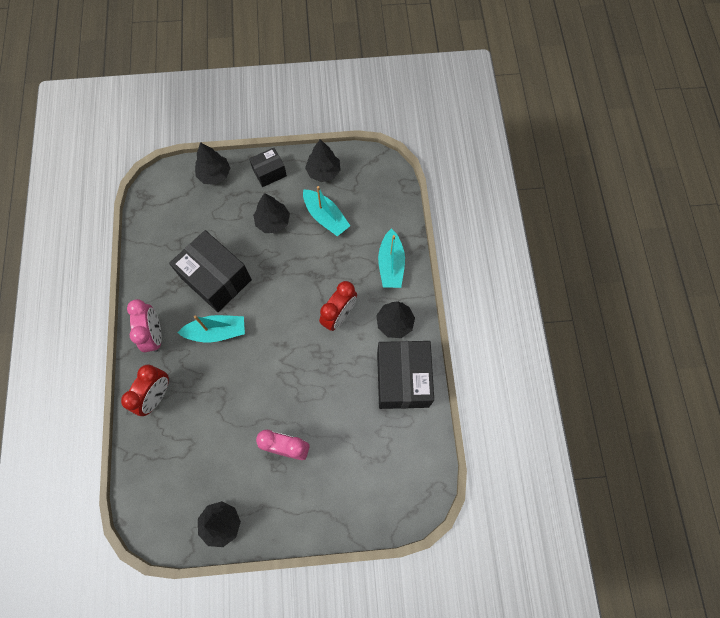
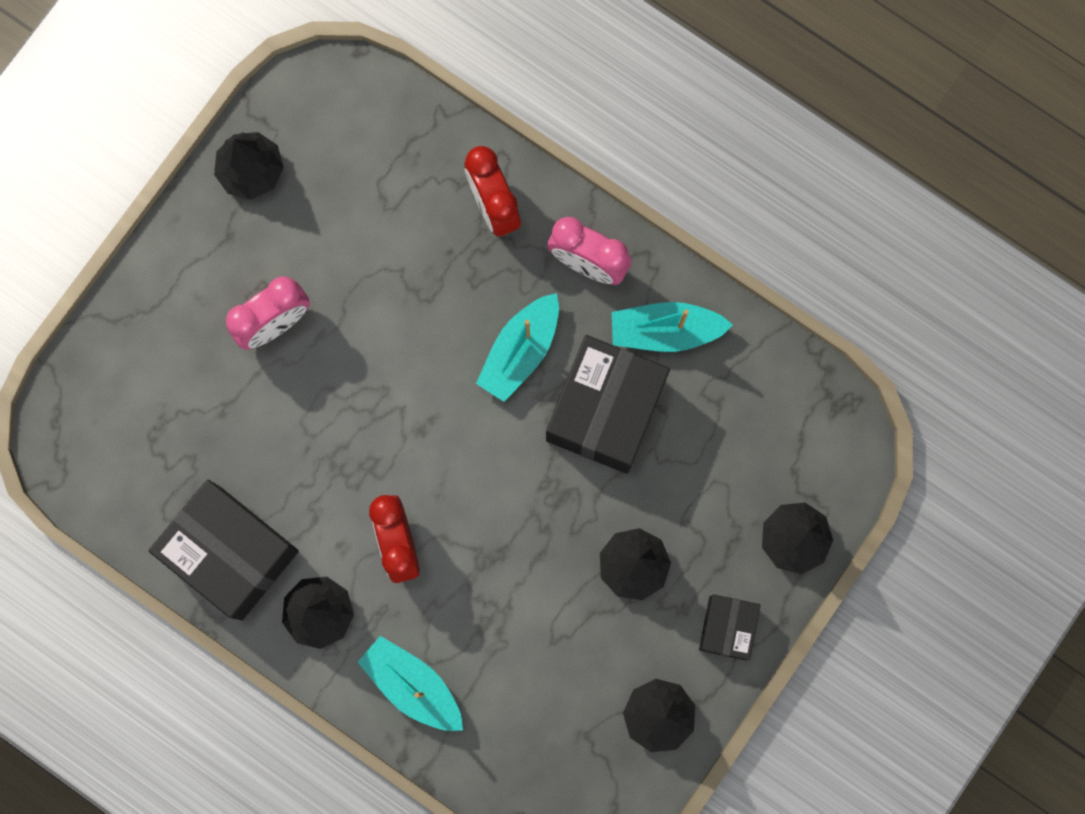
camera: 130 degrees right, 10 degrees up
(216, 279) = (605, 410): black box -> black box turned 60 degrees counterclockwise
(325, 217) = (574, 652): turquoise boat -> turquoise boat (665, 331)

